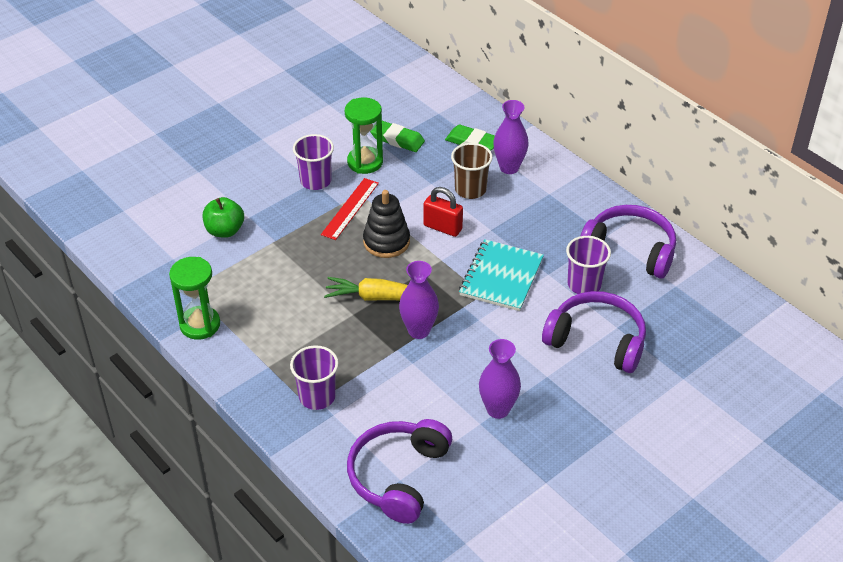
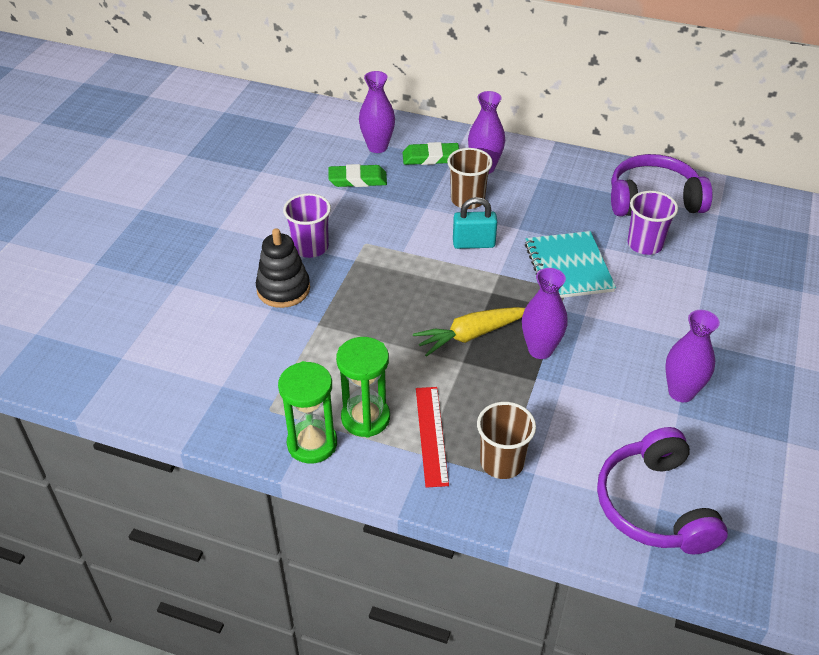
camera: 30 degrees left, 0 degrees up
(225, 230) = (256, 333): green apple -> none
(317, 396) = (502, 462): purple cup -> brown cup
(350, 208) = (368, 260): red ruler -> red ruler (431, 435)
(365, 162) = (345, 211): green hourglass -> green hourglass (365, 418)
(386, 242) = (432, 278): black stacking toy -> black stacking toy (283, 289)
(437, 117) = (377, 147): none -> purple vase
(442, 227) = (473, 243): red padlock -> turquoise padlock
(596, 341) = (703, 289): purple headphones -> none

